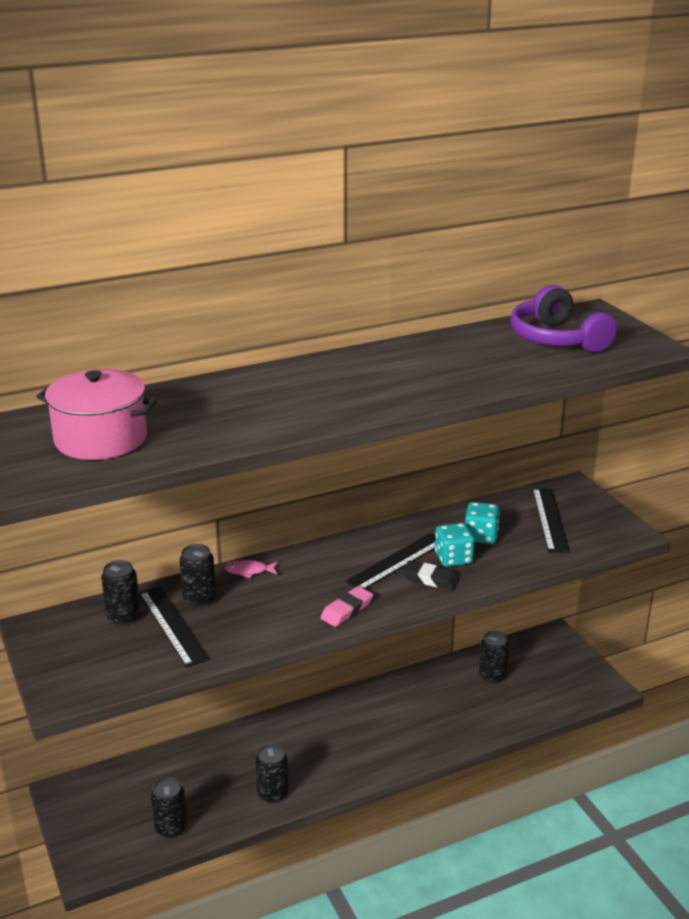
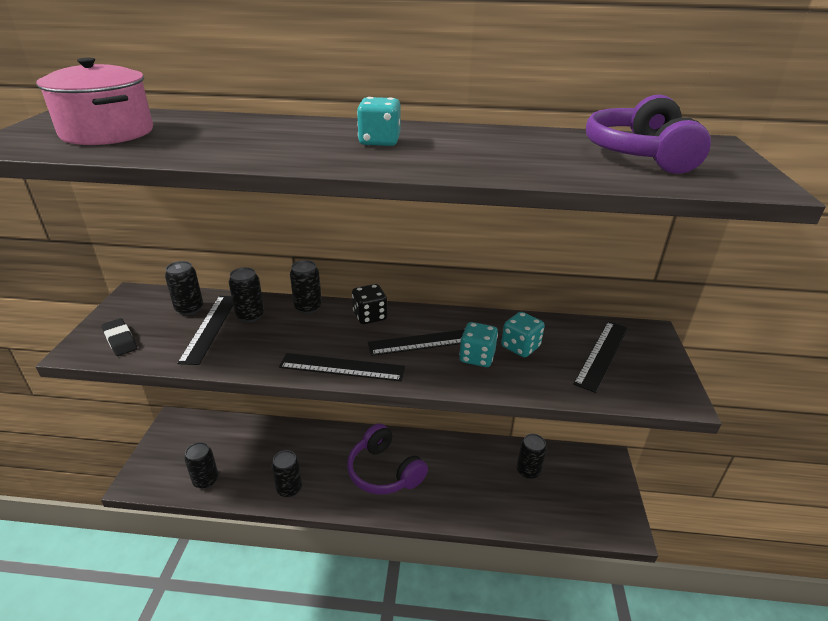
camera: 30 degrees right, 5 degrees up
(249, 571) = (308, 307): pink fish -> black can
(320, 557) = (370, 316): none -> black dice
(347, 610) = (342, 367): pink eraser -> black ruler
(355, 380) = (379, 141): none -> turquoise dice
(356, 735) = (384, 471): none -> purple headphones
(430, 579) = (438, 368): black eraser -> black eraser (120, 340)

